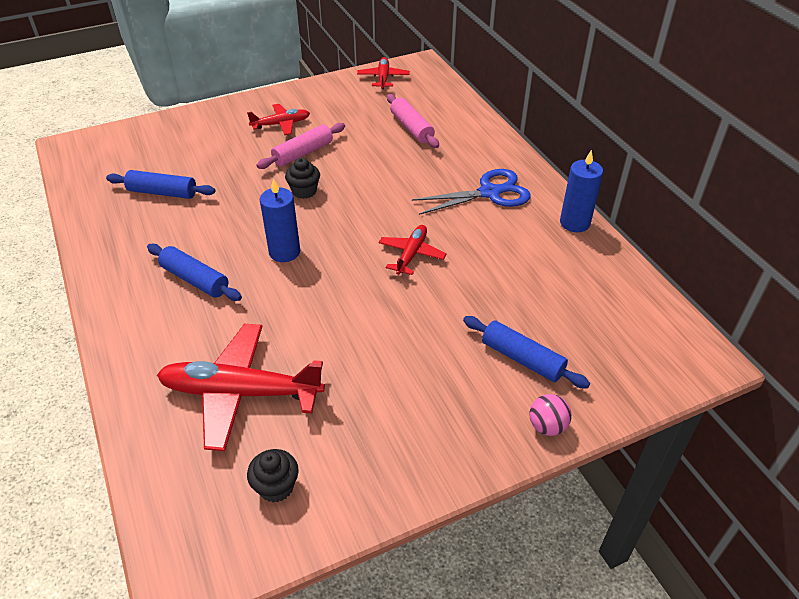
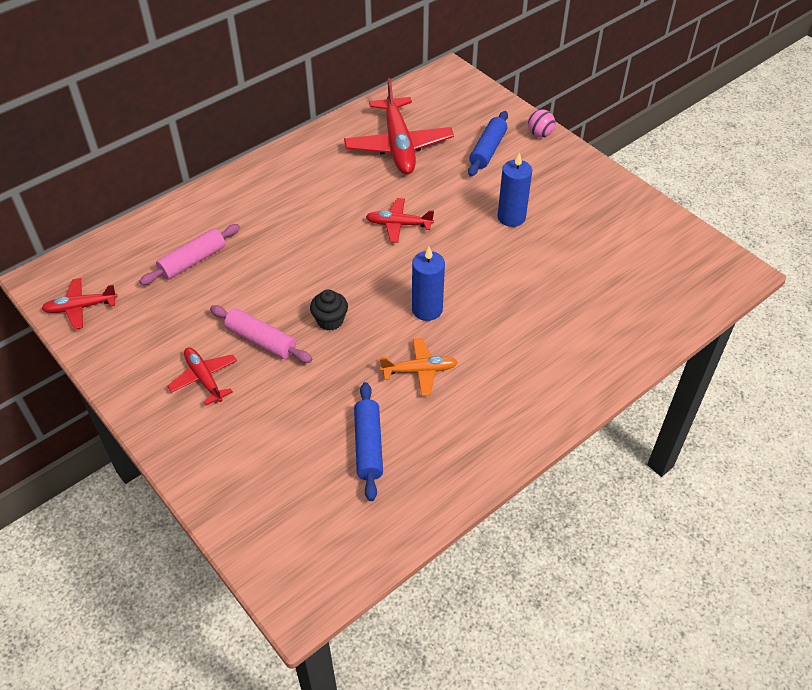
camera: 105 degrees left, 5 degrees up
(195, 279) = (489, 363): blue rolling pin -> none
(216, 233) = (420, 370): none -> orange plane
(240, 393) = (594, 289): red plane -> red plane (398, 145)
(276, 487) = (655, 247): black cupcake -> none
(489, 193) = (295, 189): blue scissors -> none
(574, 223) = (323, 136): blue candle -> blue candle (511, 217)

